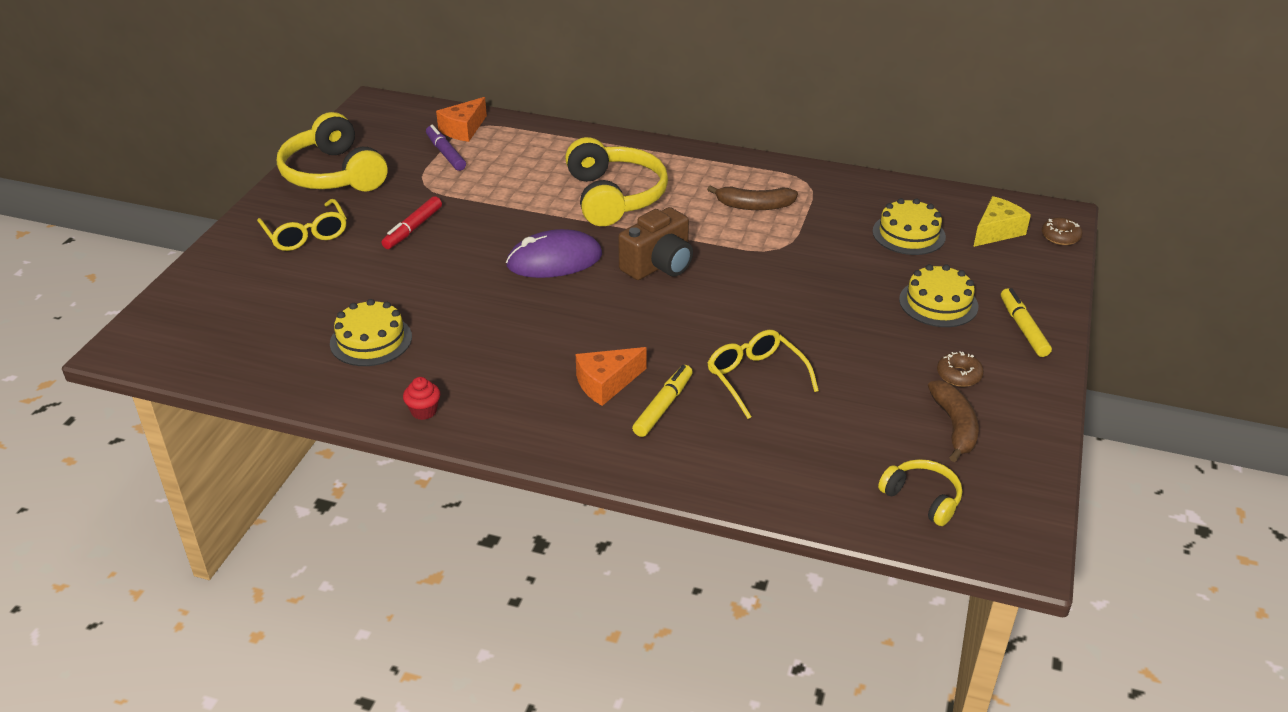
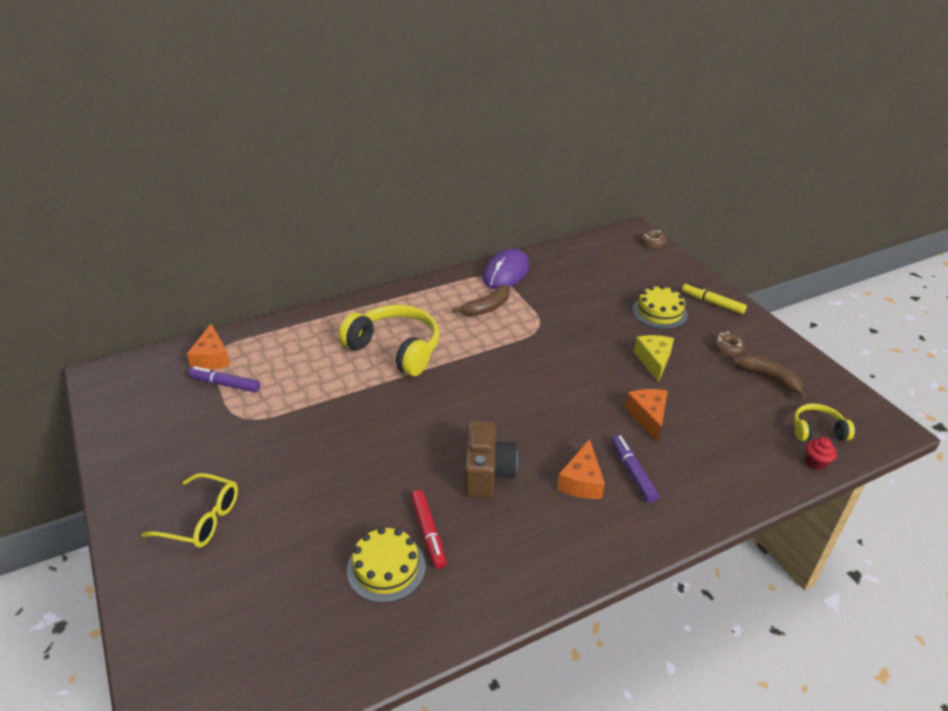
camera: 45 degrees left, 0 degrees up
(333, 174) = (150, 454): yellow headphones -> none
(413, 229) = (286, 458): red marker -> red marker (428, 533)
(424, 411) = (505, 593): red cupcake -> red cupcake (815, 463)
(554, 260) = (423, 417): purple mouse -> purple mouse (506, 272)
(658, 265) = (491, 380): brown camera -> brown camera (487, 473)
(663, 406) = (632, 472): yellow marker -> purple marker
(755, 378) = (648, 417): yellow glasses -> orange cheese
(908, 234) = (588, 280): yellow cake -> none
(996, 231) = (623, 255): yellow cheese -> yellow cheese (654, 361)

